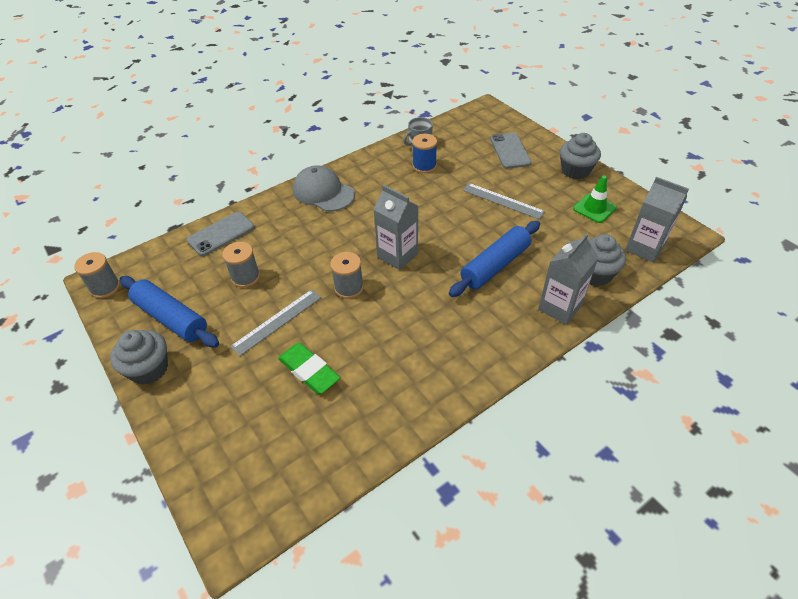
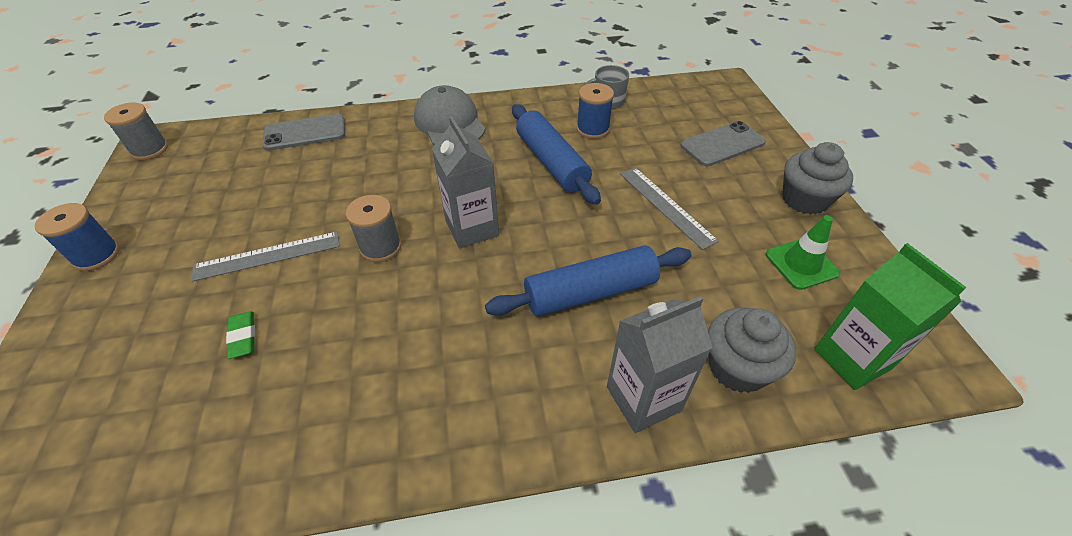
camera: 25 degrees right, 0 degrees up
(149, 369) = (97, 255): grey cupcake -> blue spool
(171, 318) = (172, 206): blue rolling pin -> blue rolling pin (552, 162)
(245, 277) = (284, 189): grey spool -> none
(309, 371) = (243, 337): green eraser -> green eraser, size x0.58
(510, 151) = (722, 144): grey phone -> grey phone turned 45 degrees clockwise
(644, 248) = (852, 359): grey carton -> green carton

